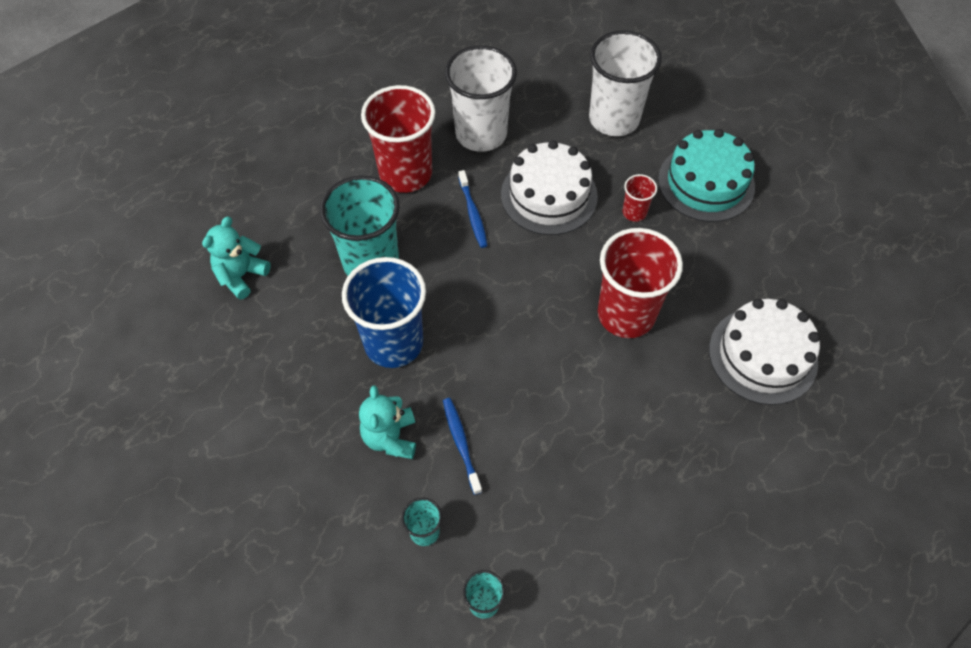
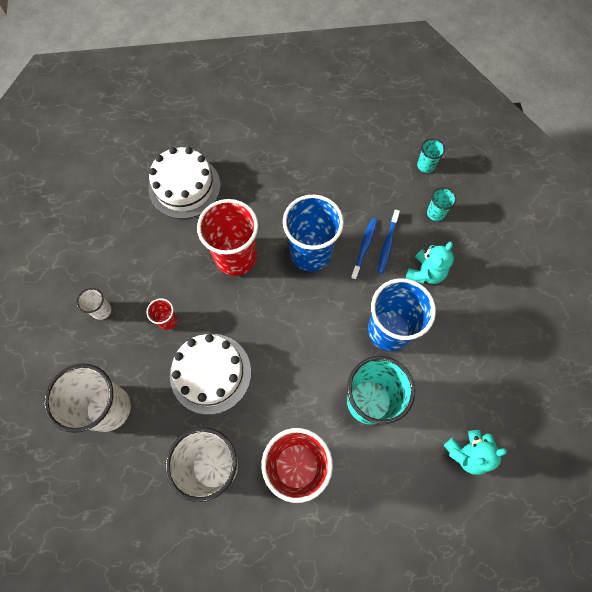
camera: 145 degrees left, 10 degrees up
(473, 213) = (273, 394): blue toothbrush -> blue toothbrush (364, 247)
(546, 373) = (311, 253): none -> blue cup
(706, 183) = (101, 310): turquoise cake -> white cup

